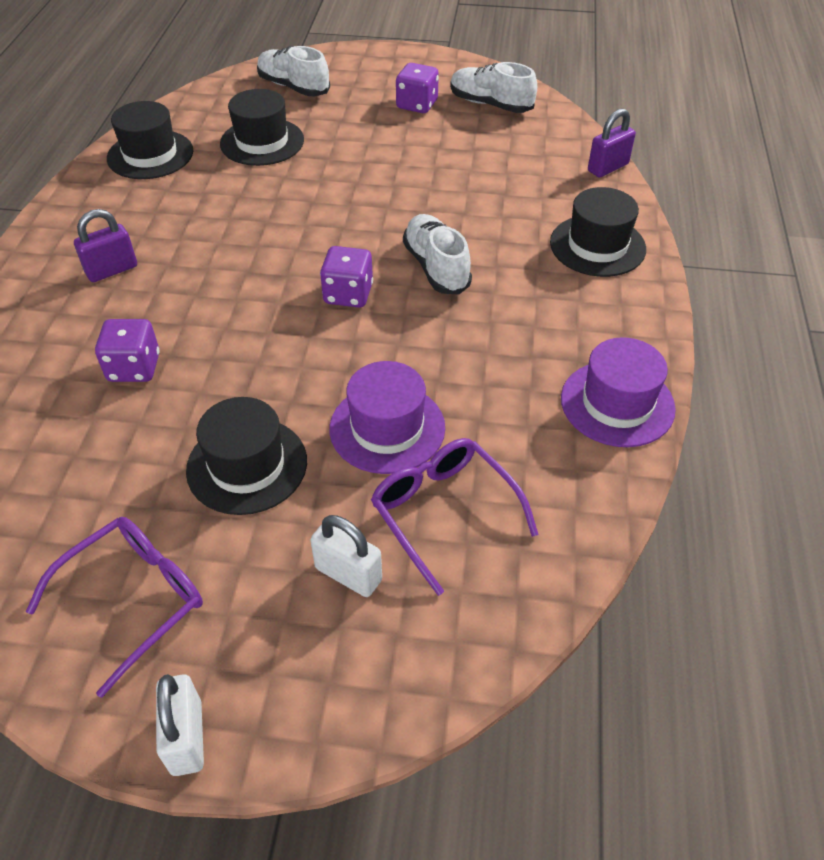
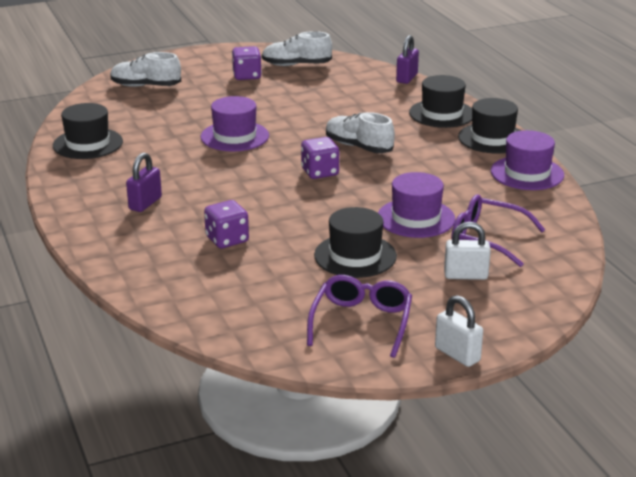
camera: 30 degrees left, 20 degrees down
(262, 142) = (162, 118): black hat -> black hat (492, 138)
(310, 197) = (234, 136): none -> purple hat

